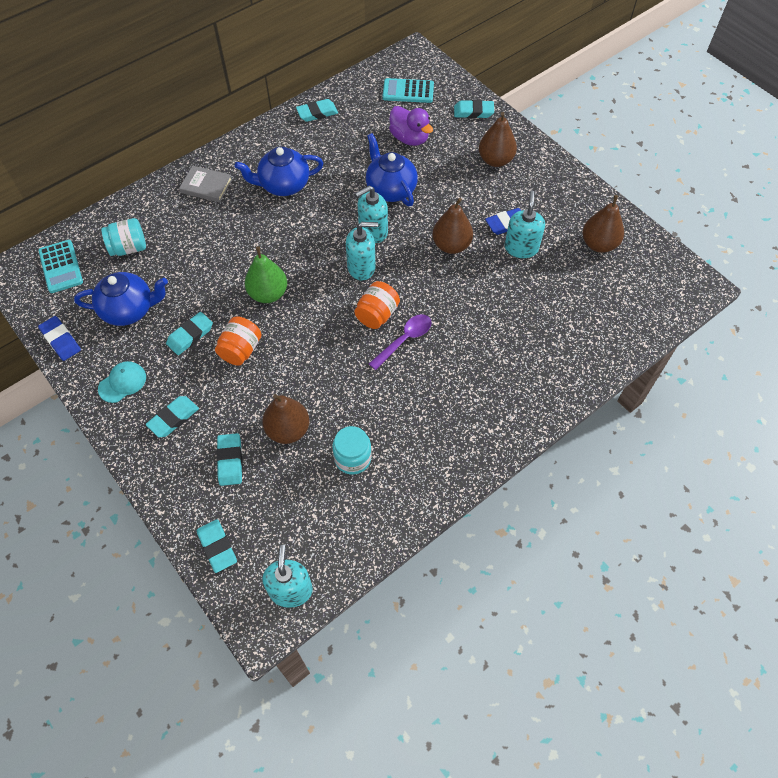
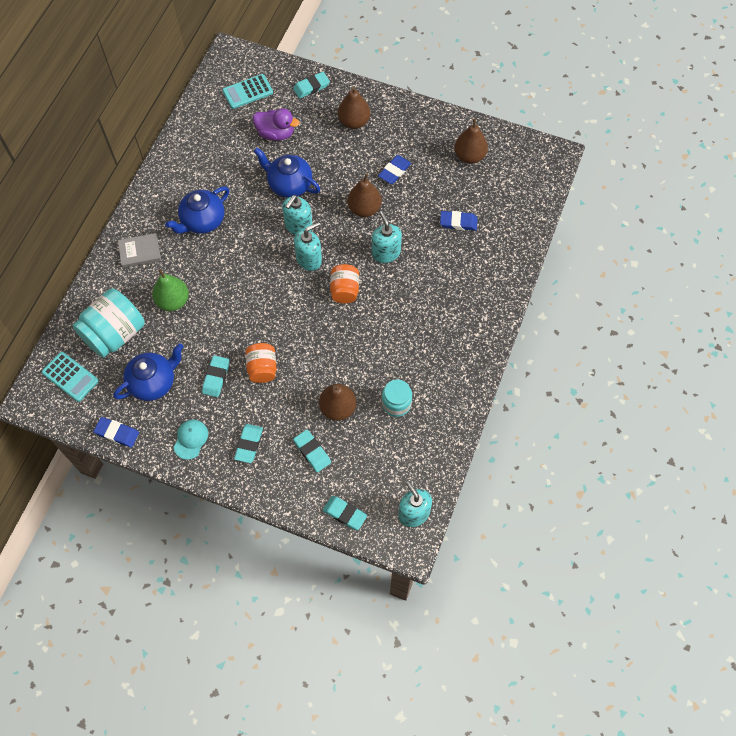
camera: 30 degrees left, 5 degrees up
(129, 248) = (115, 334): turquoise jar -> turquoise jar, size x1.71
(268, 294) = (252, 315): green pear -> green pear (173, 301)
(317, 113) = (186, 145): turquoise eraser -> none
(404, 340) = (377, 299): purple spoon -> none
(521, 248) = (416, 186): turquoise soap dispenser -> turquoise soap dispenser (386, 252)
(544, 304) = (458, 222): none -> blue eraser

